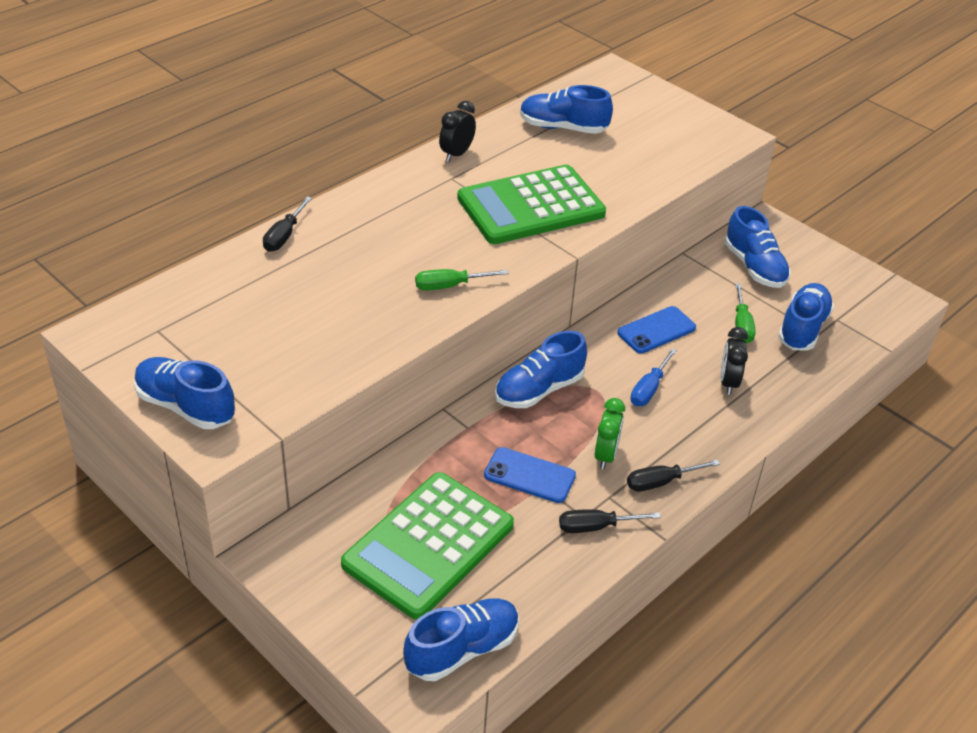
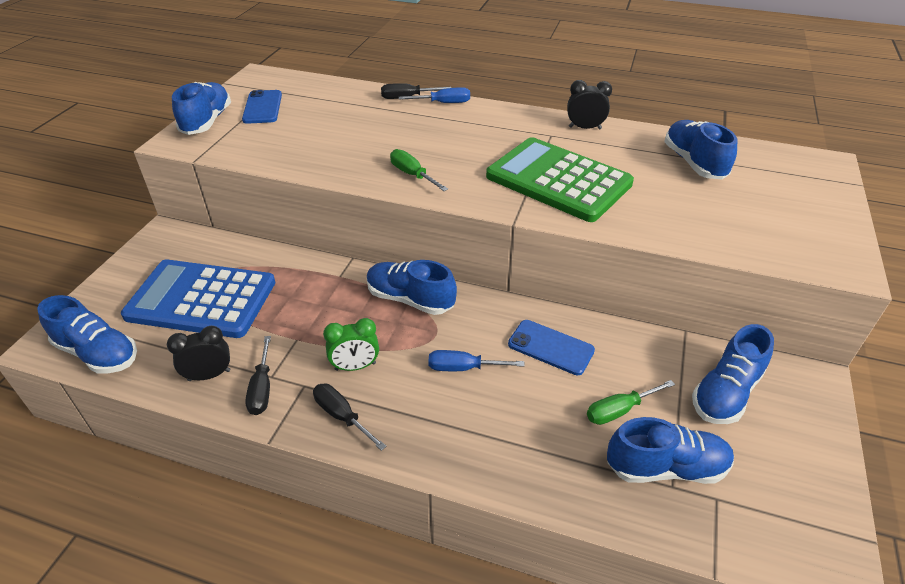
camera: 65 degrees right, 0 degrees up
(322, 216) = (443, 103): none -> blue screwdriver
(428, 545) = (201, 299): green calculator -> blue calculator
(529, 475) = (304, 327): blue phone -> blue phone (262, 107)
(596, 527) = (262, 388): black screwdriver -> black screwdriver turned 150 degrees counterclockwise
(728, 382) = (520, 426): black clock -> black clock (209, 375)

